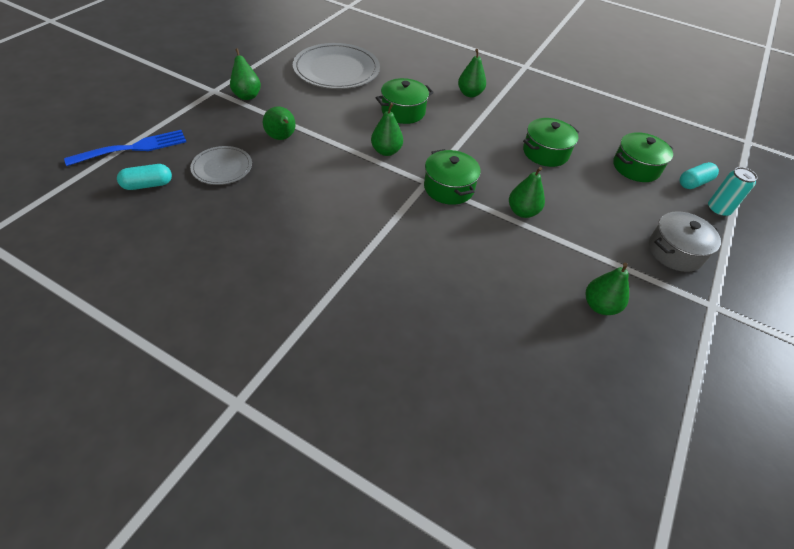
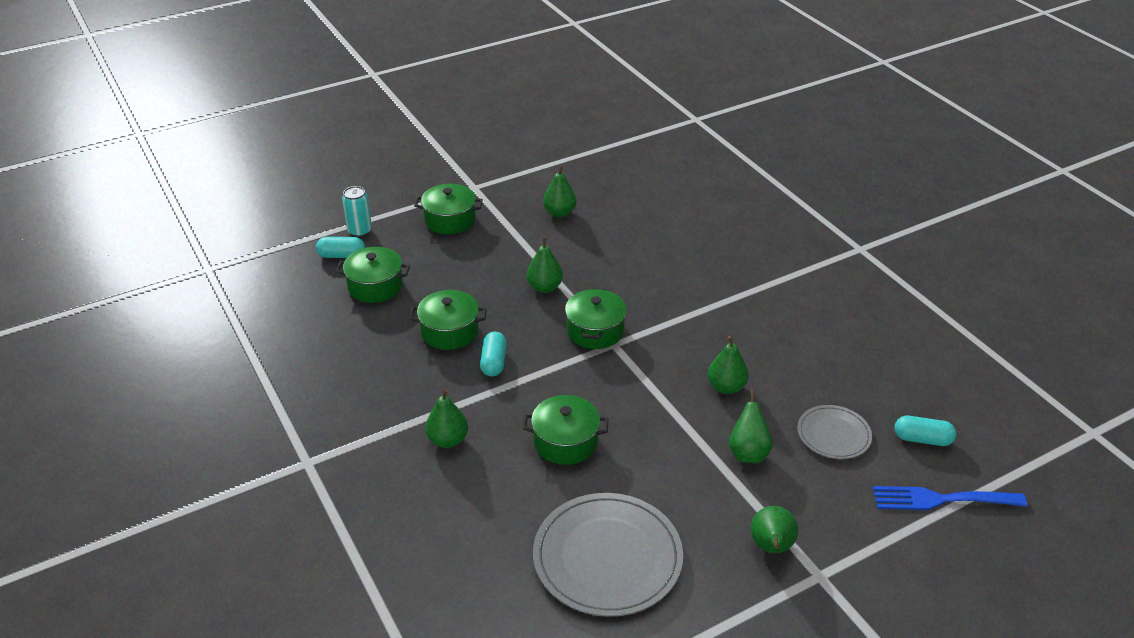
camera: 145 degrees left, 10 degrees down
(386, 151) = (630, 392): green pear -> green pear (726, 387)
(494, 142) = (493, 362): none -> turquoise capsule
(675, 251) = (450, 220): grey pot -> green pot

